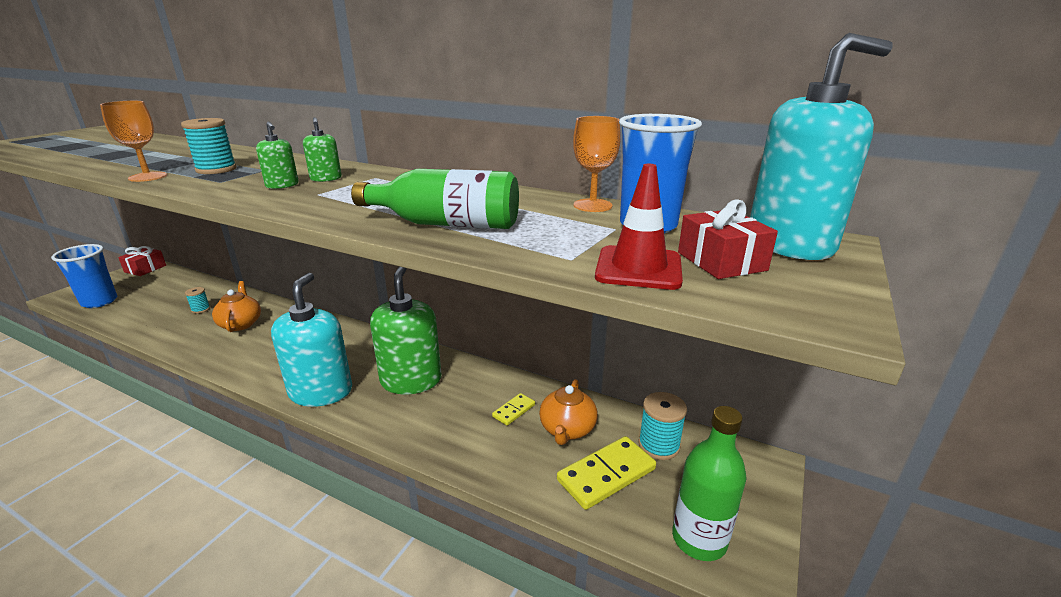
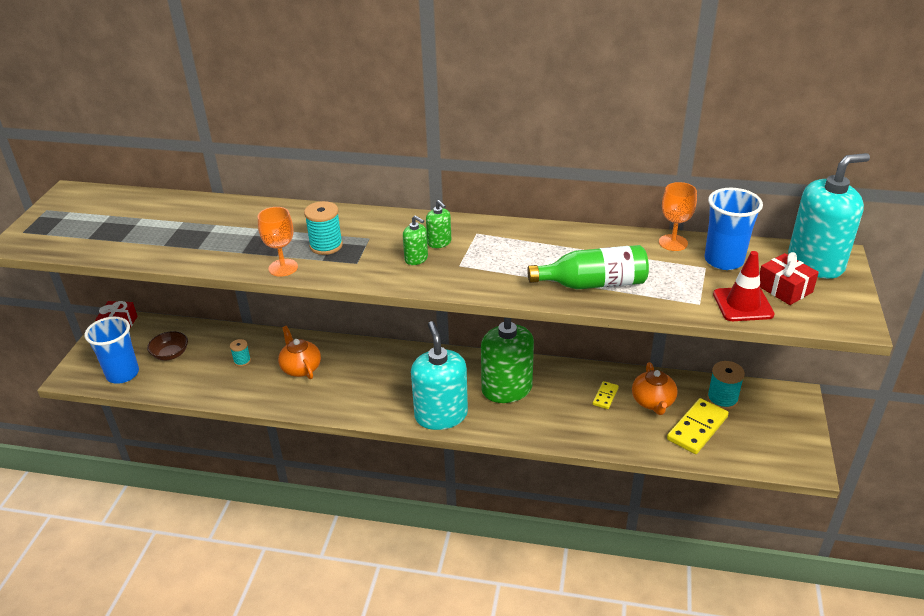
camera: 15 degrees left, 10 degrees up
(154, 294) = (170, 354): none -> brown bowl
(699, 539) = (772, 455): green bottle -> none

